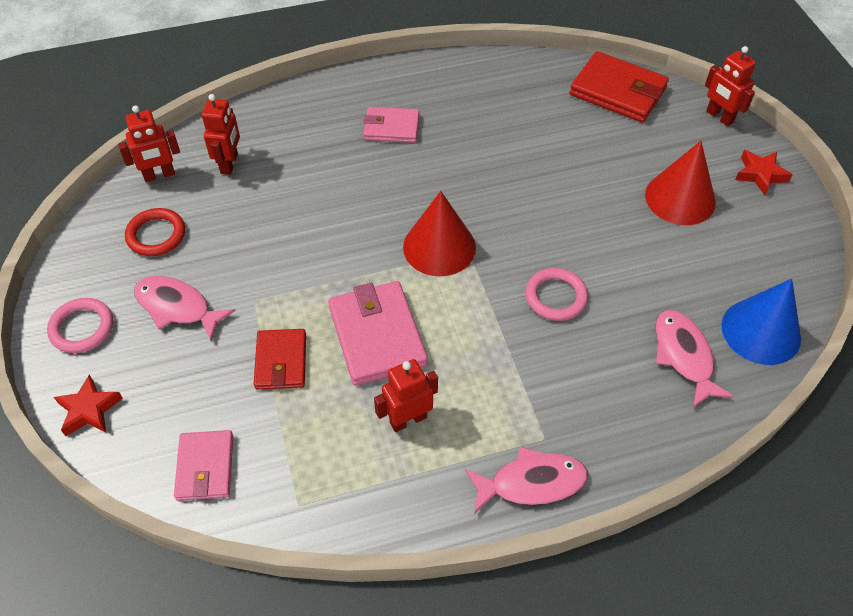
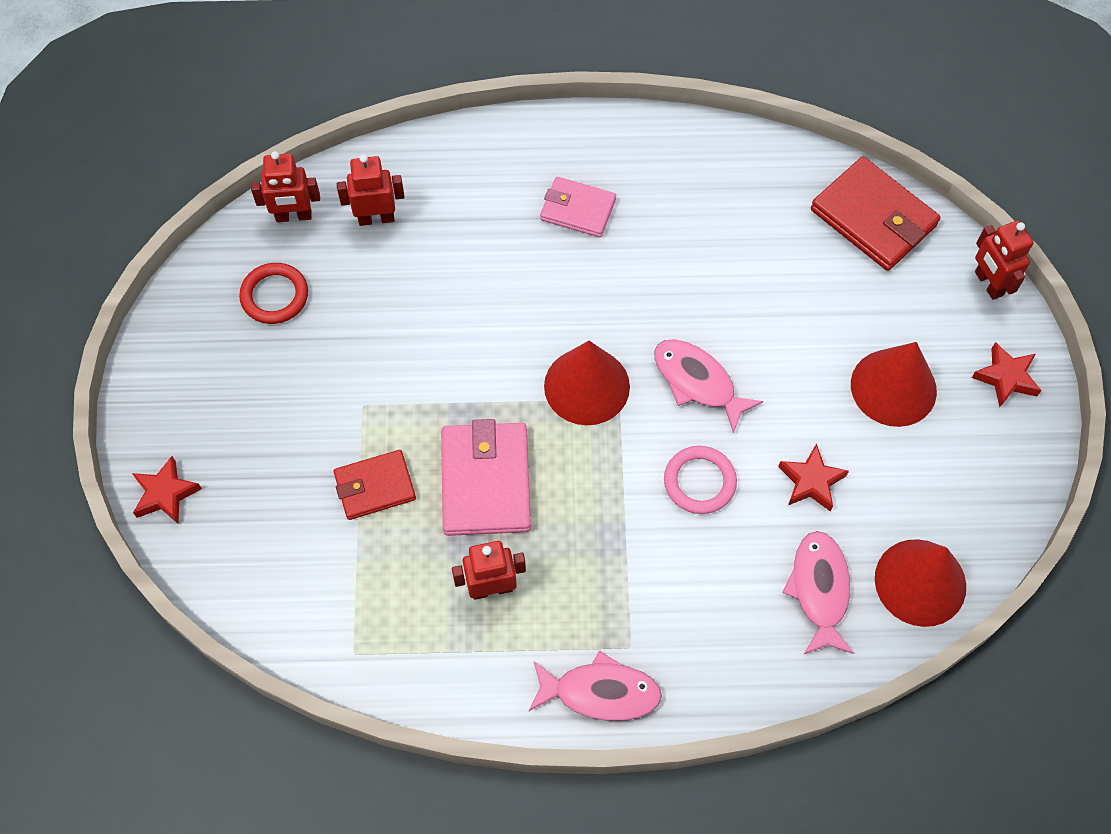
camera: 15 degrees right, 10 degrees up
(82, 328) = (174, 395): pink ring -> none
(177, 307) = (279, 394): pink fish -> pink fish (698, 382)
(205, 467) = (270, 588): pink wallet -> none
(229, 164) = (376, 218): red robot -> red robot turned 120 degrees counterclockwise
(281, 361) = (375, 487): red wallet -> red wallet turned 60 degrees clockwise
(644, 277) = (811, 481): none -> red star
(761, 331) = (920, 582): blue cone -> red cone

